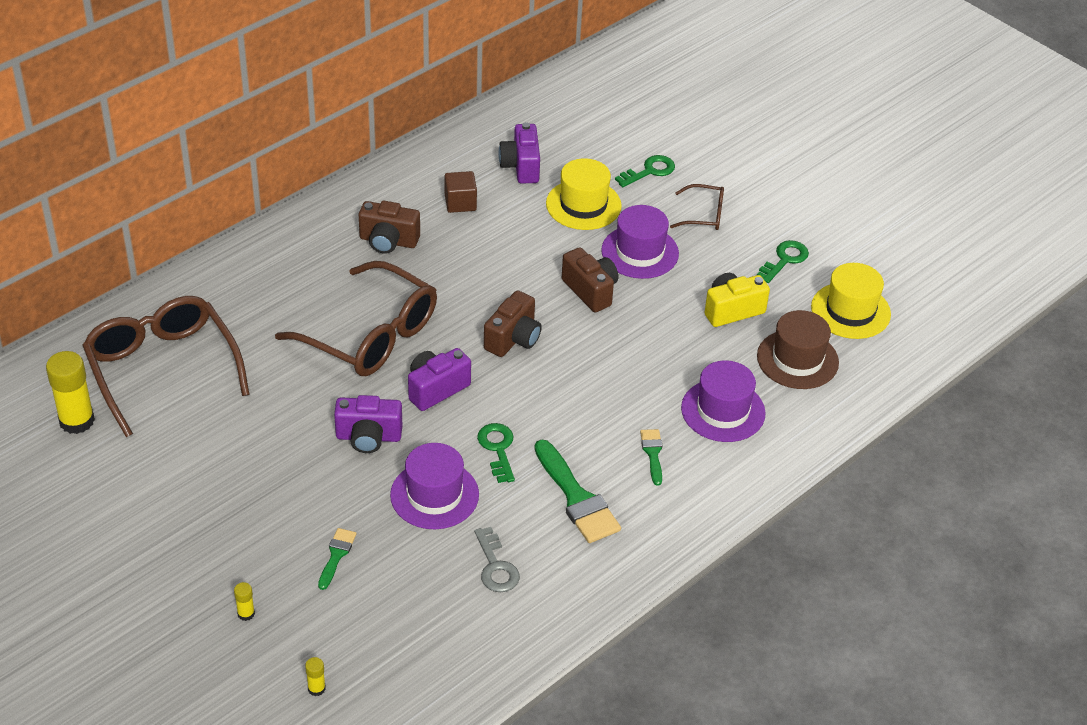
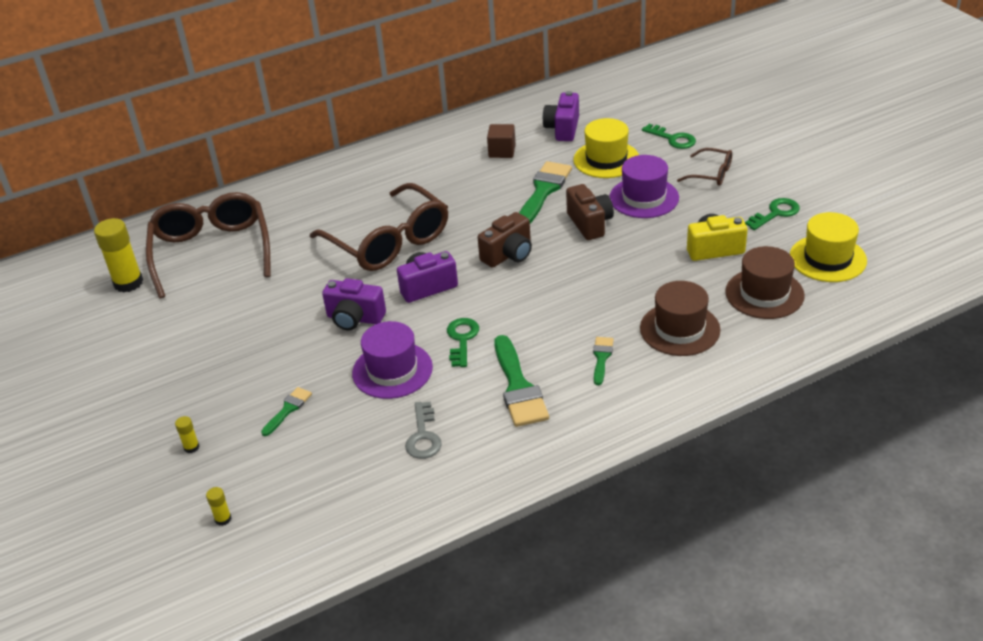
camera: 20 degrees right, 5 degrees down
(388, 241) = (431, 175): brown camera -> none
(526, 253) = (543, 191): none -> green brush
(649, 171) = (672, 139): green key -> green key turned 60 degrees clockwise
(723, 411) = (679, 329): purple hat -> brown hat

